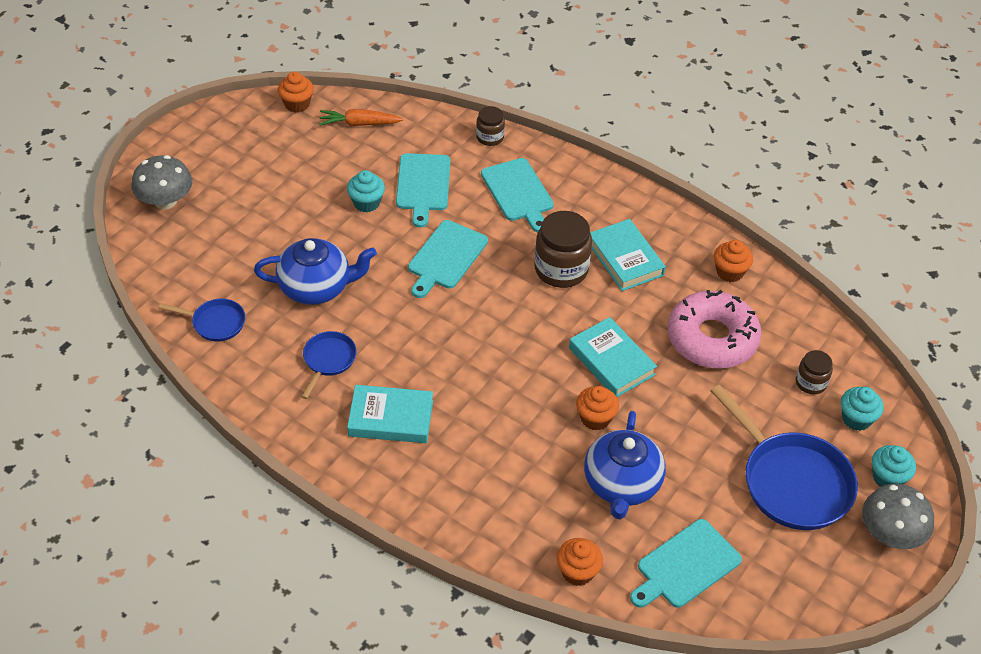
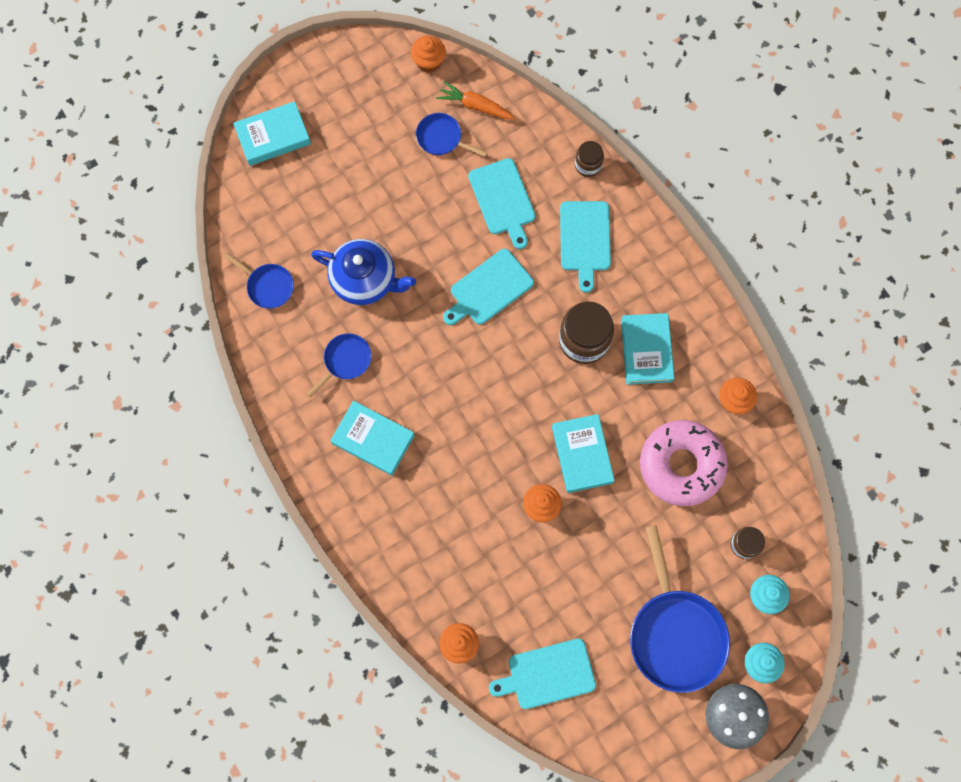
camera: 25 degrees right, 25 degrees up
(165, 201) = (273, 136): grey mushroom -> turquoise book
(338, 156) = (442, 138): none -> blue pan
(366, 203) = (445, 202): turquoise cupcake -> none
(423, 185) = (503, 200): turquoise cutting board -> turquoise cutting board turned 45 degrees counterclockwise
(621, 484) = (532, 579): blue teapot -> none

